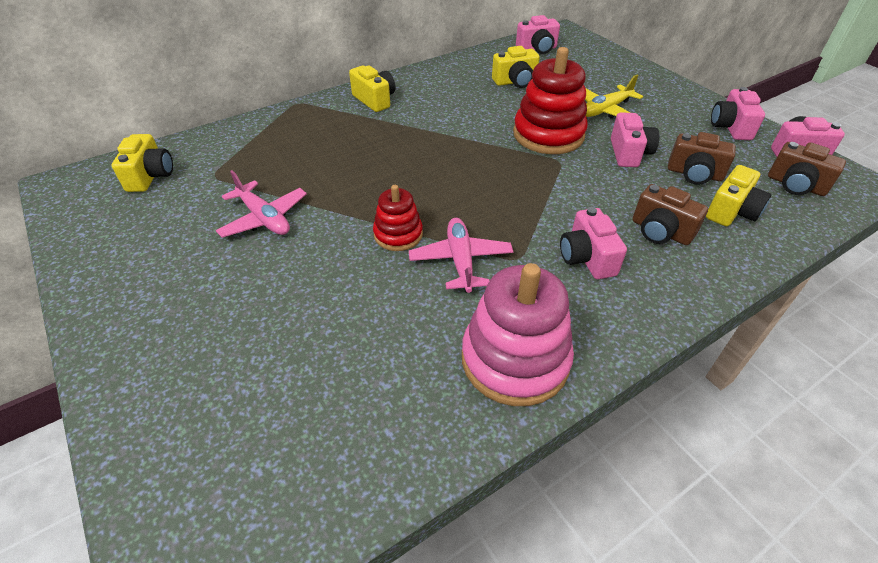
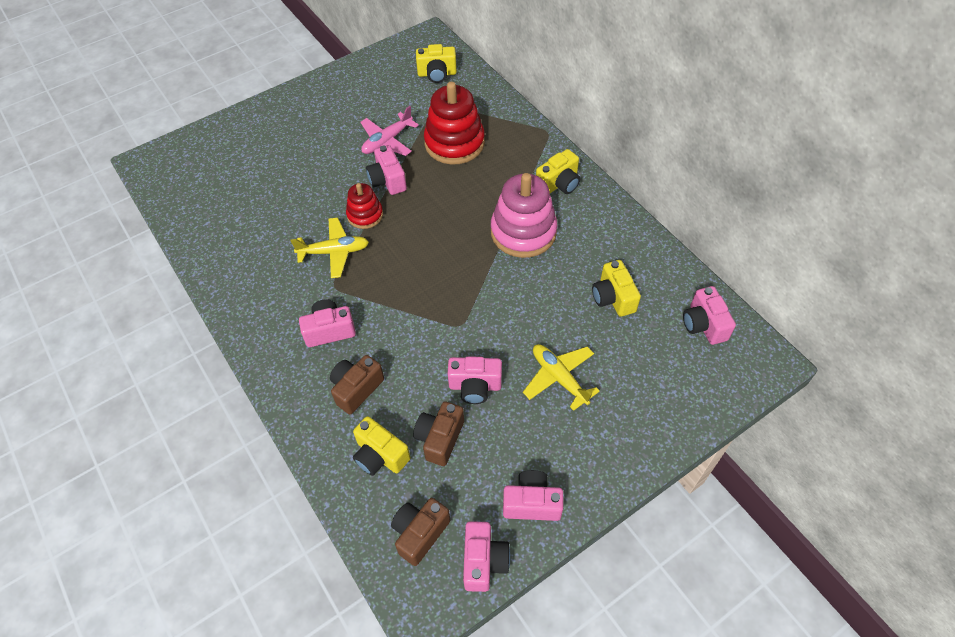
camera: 90 degrees right, 10 degrees up
(340, 216) = (387, 180): none -> pink camera
(460, 261) = (334, 252): pink plane -> yellow plane
(515, 359) = (243, 280): pink stacking toy -> pink stacking toy (523, 232)
(548, 135) = (505, 320): red stacking toy -> red stacking toy (454, 143)

